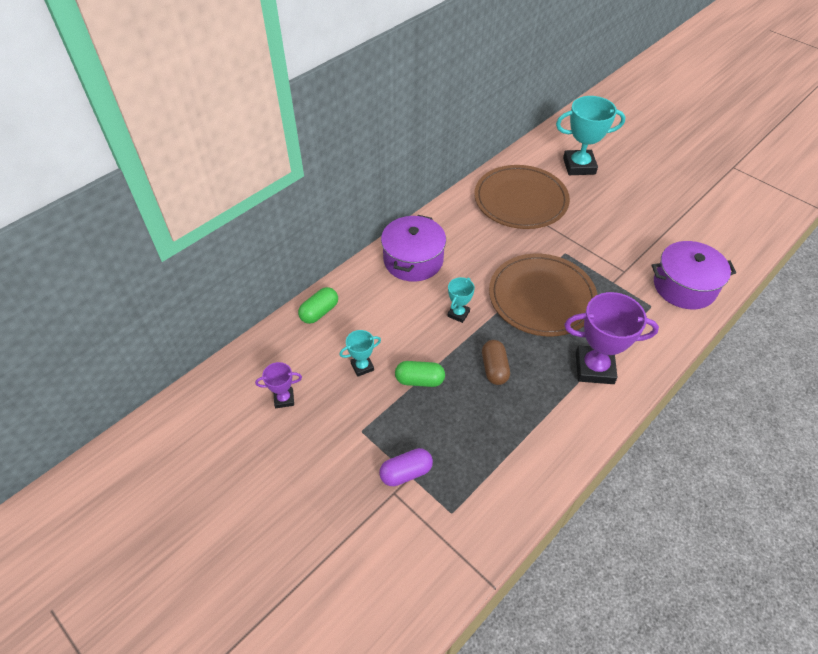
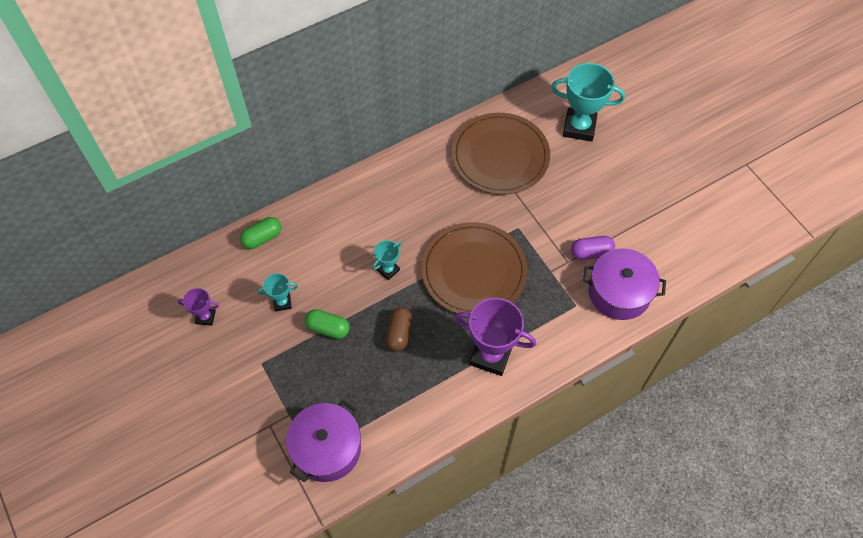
camera: 15 degrees right, 10 degrees up
(406, 473) = (285, 410): purple capsule -> purple capsule (591, 252)
(413, 260) = (367, 202): purple pot -> purple pot (327, 448)

